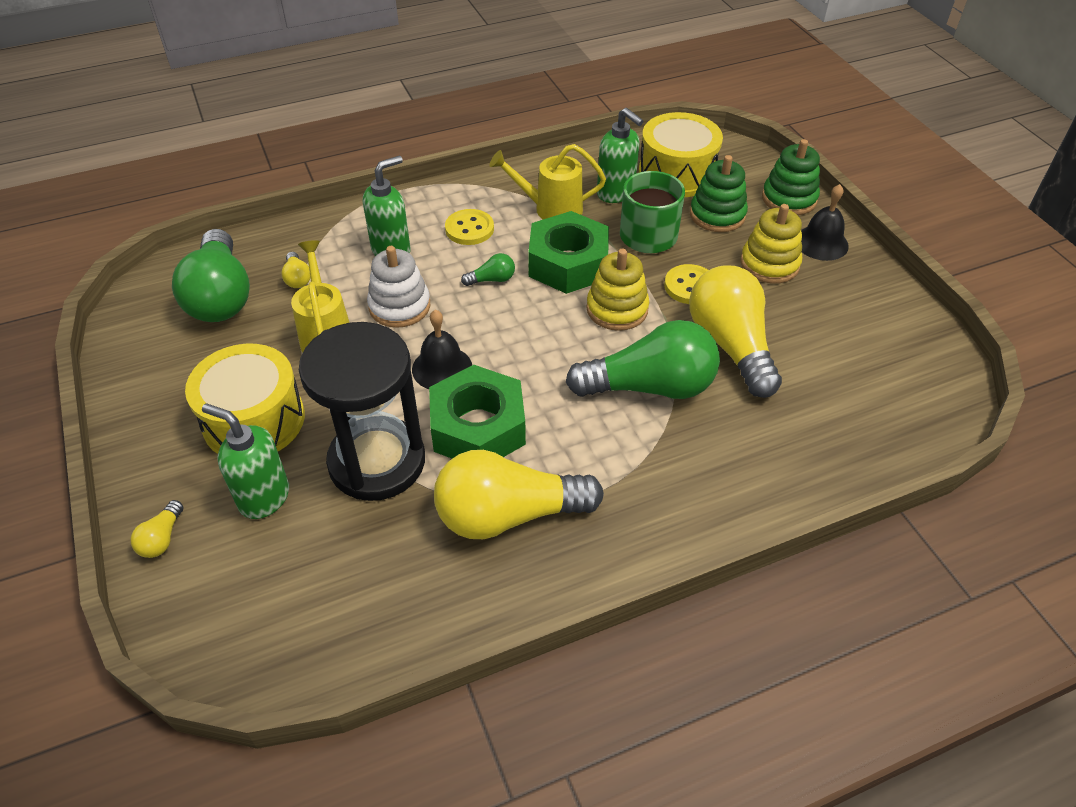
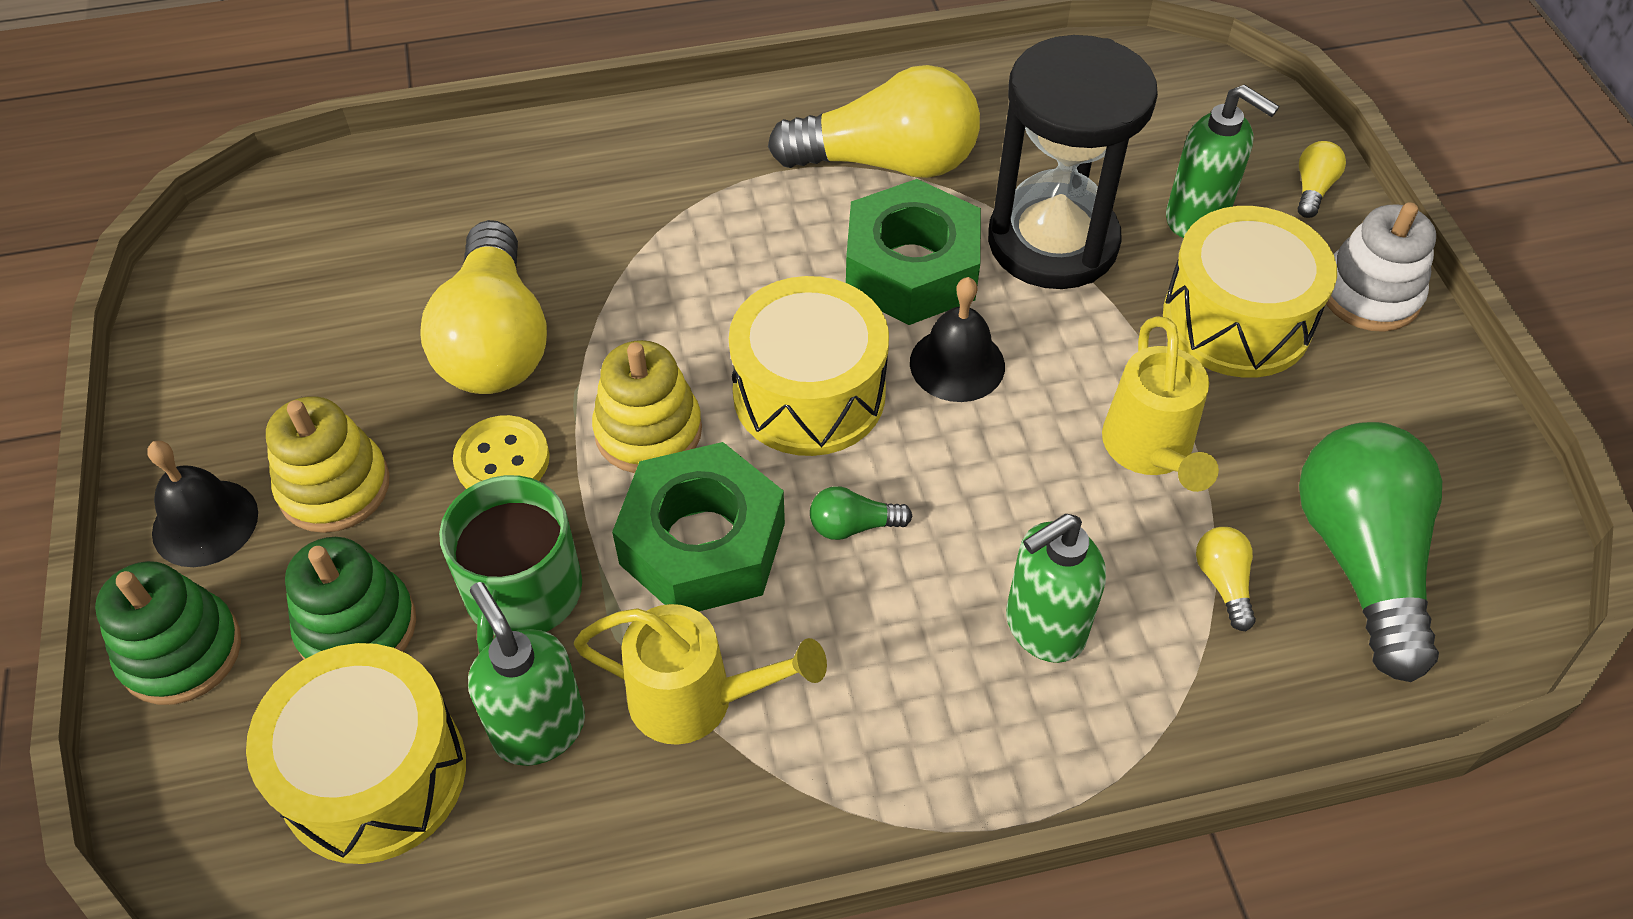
camera: 170 degrees left, 5 degrees up
(399, 306) = (1025, 490): white stacking toy -> white stacking toy (1369, 294)
(469, 229) = (880, 666): yellow button -> none
(530, 340) = (809, 393): none -> yellow drum
(650, 387) = (649, 293): green light bulb -> none

